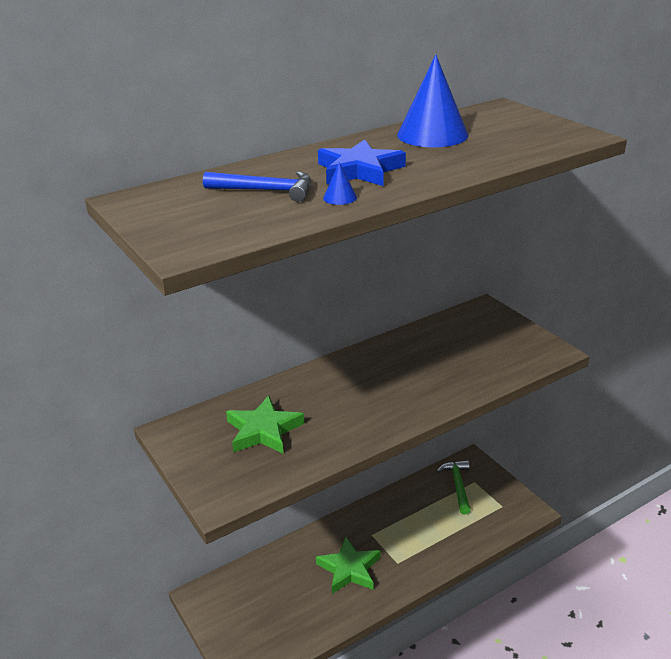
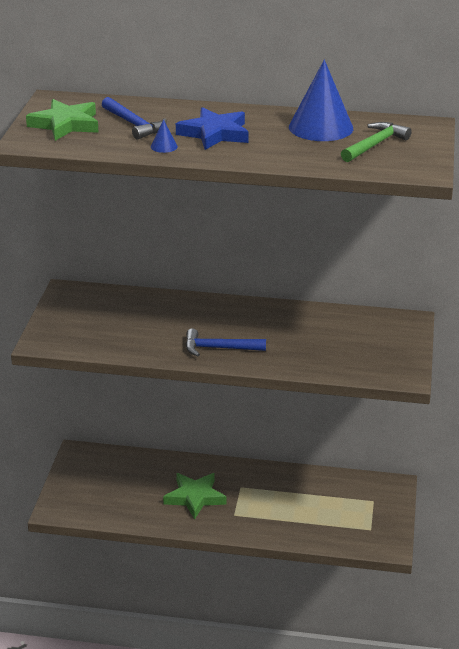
camera: 40 degrees right, 0 degrees up
(263, 430) = (120, 319): green star -> green star (65, 124)
(389, 408) = (219, 348): none -> blue hammer
(458, 485) = (355, 495): green hammer -> green hammer (375, 144)

